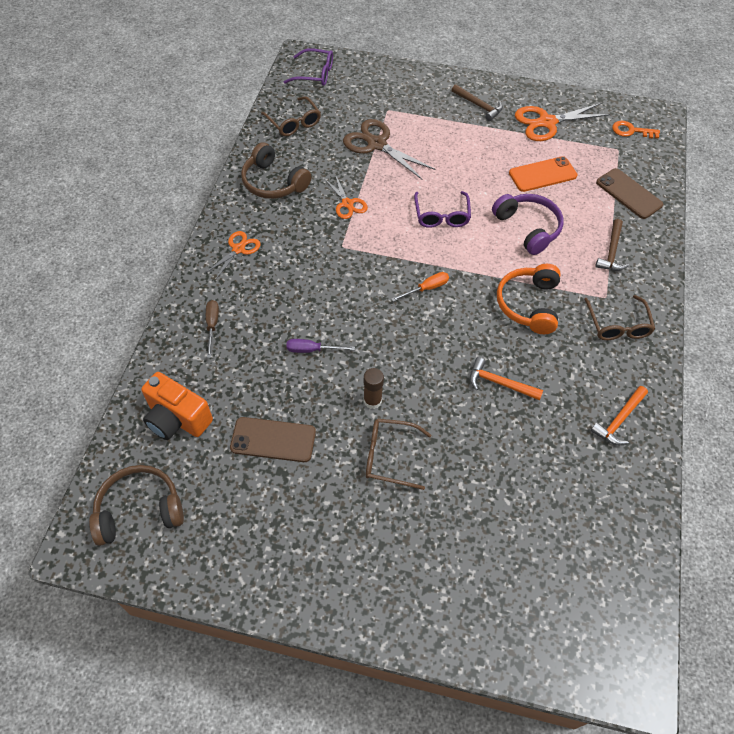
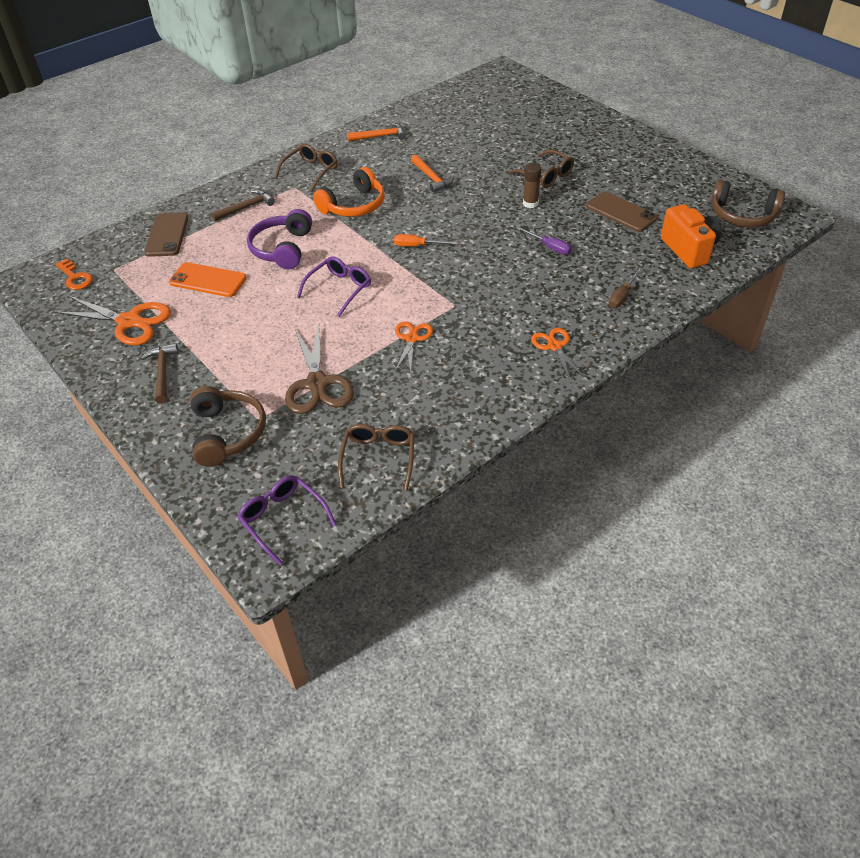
camera: 140 degrees left, 10 degrees down
(238, 249) = (554, 346): orange scissors -> orange scissors turned 90 degrees clockwise
(273, 182) = (465, 396): brown headphones -> brown headphones (227, 433)

